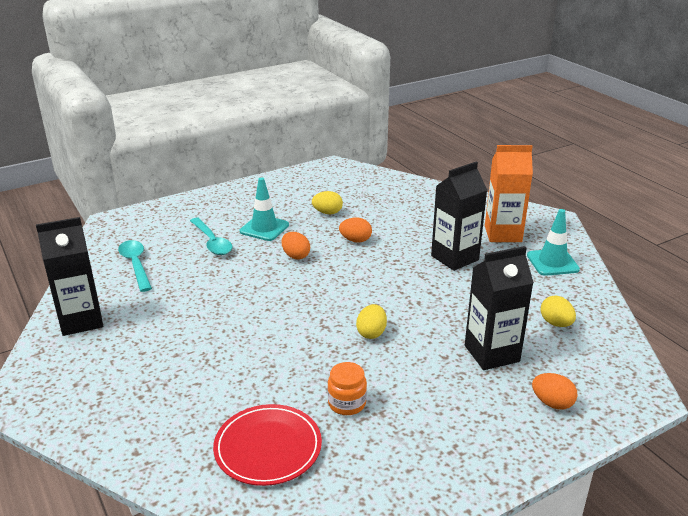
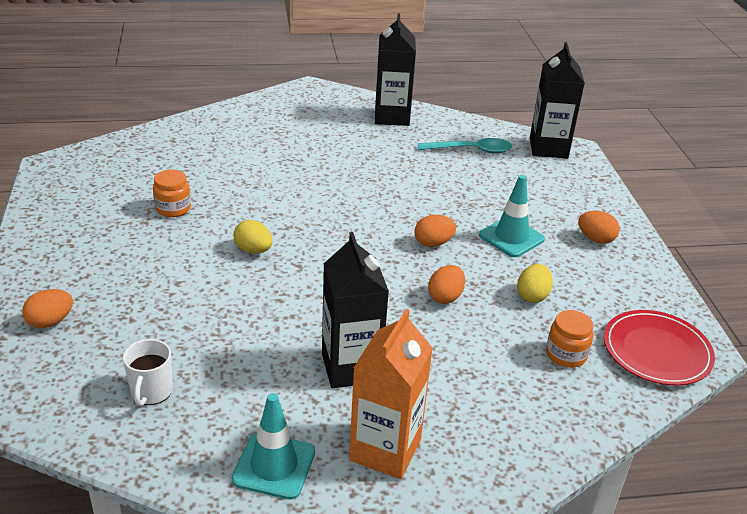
camera: 110 degrees right, 5 degrees up
(212, 242) = (495, 197): turquoise spoon -> none
(244, 200) = (595, 239): none -> orange egg
(268, 447) = (164, 164): red plate -> red plate (656, 351)
(374, 197) = (566, 355): none -> orange jar
(491, 353) = (152, 315): black carton -> black carton (548, 148)
(556, 323) = (151, 391): yellow egg -> white mug

